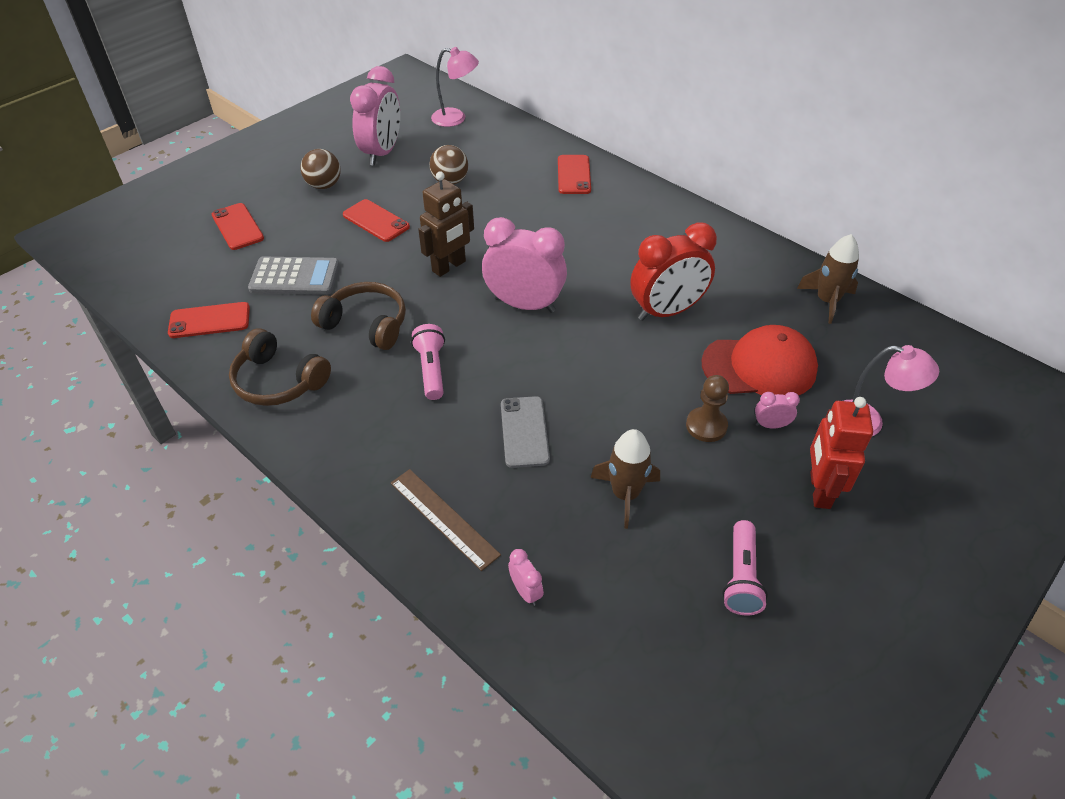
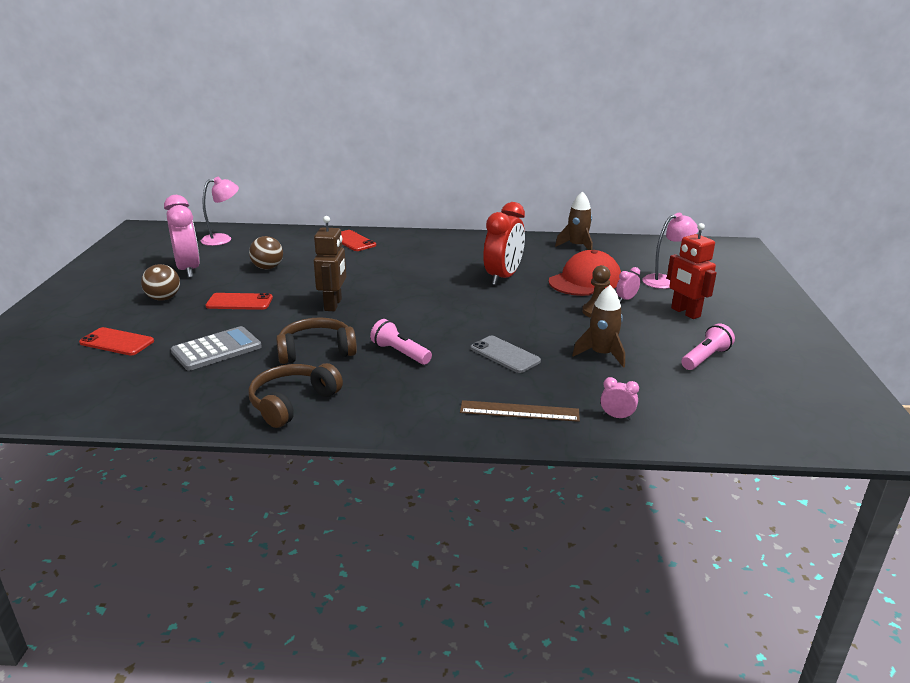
camera: 40 degrees left, 20 degrees down
(209, 321) = (176, 397): red phone -> none
(279, 381) = (292, 403): brown headphones -> brown headphones turned 135 degrees clockwise
(524, 305) = (414, 304): pink clock -> none
(741, 577) = (705, 358): pink flashlight -> pink flashlight turned 105 degrees counterclockwise

